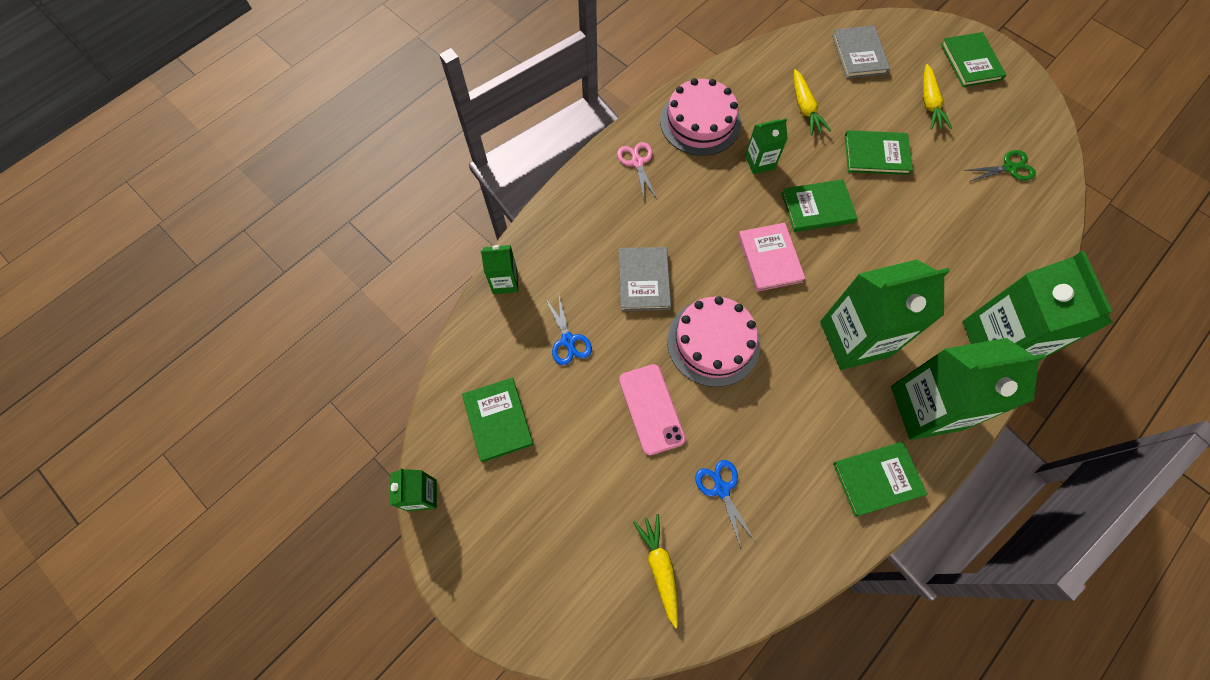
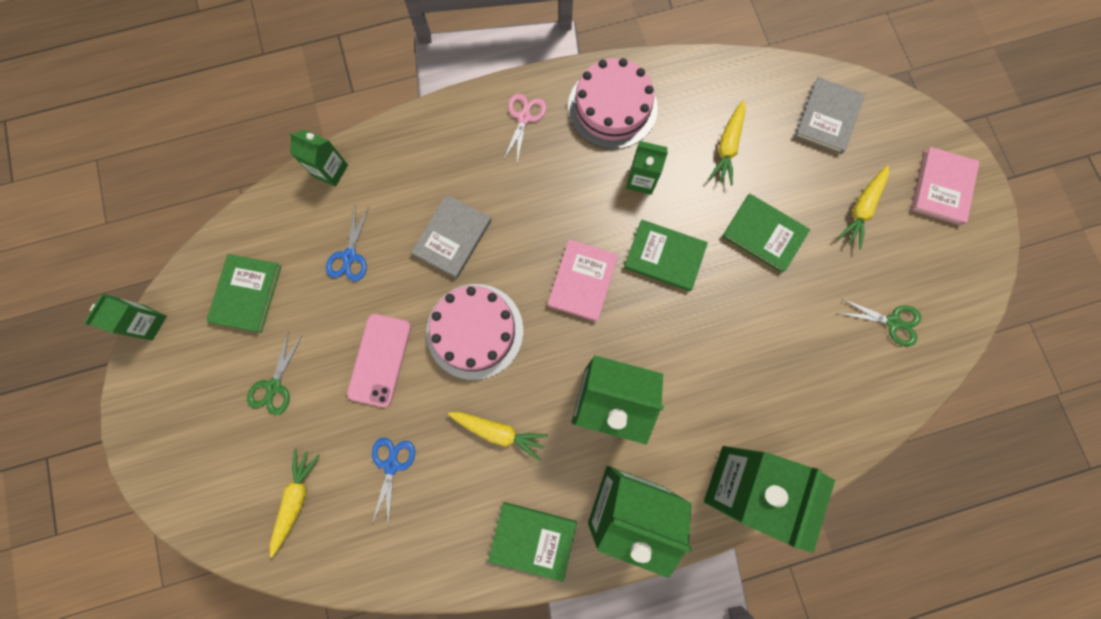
camera: 30 degrees right, 10 degrees up
(575, 483) = (274, 386): none -> green scissors
(789, 410) = (499, 432): none -> yellow carrot
(971, 62) = (942, 187): green book -> pink book

